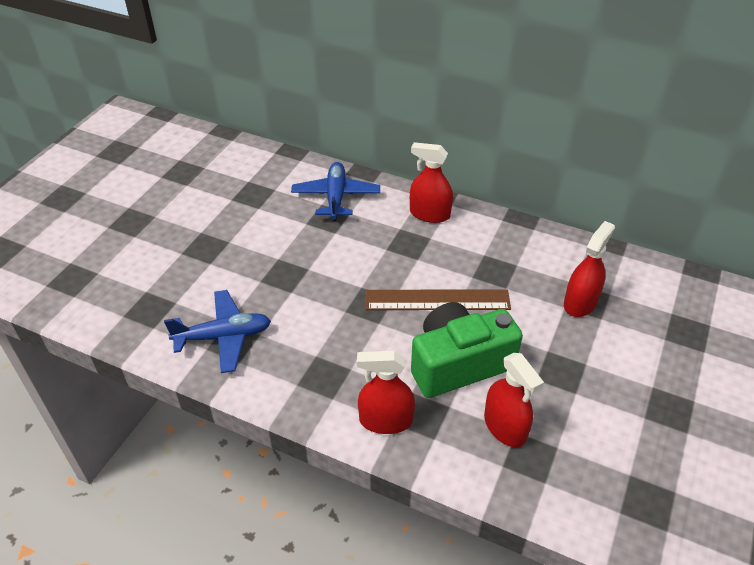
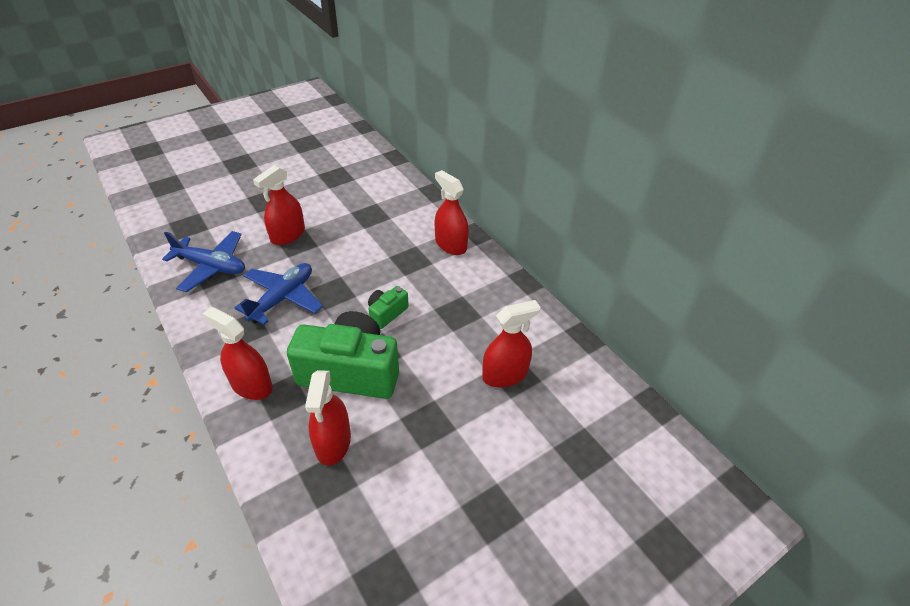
camera: 30 degrees right, 0 degrees up
(268, 272) = (288, 235): none -> red spray bottle
(336, 197) = (392, 202): blue plane -> blue plane (283, 298)
(437, 300) = (386, 313): brown ruler -> green camera

